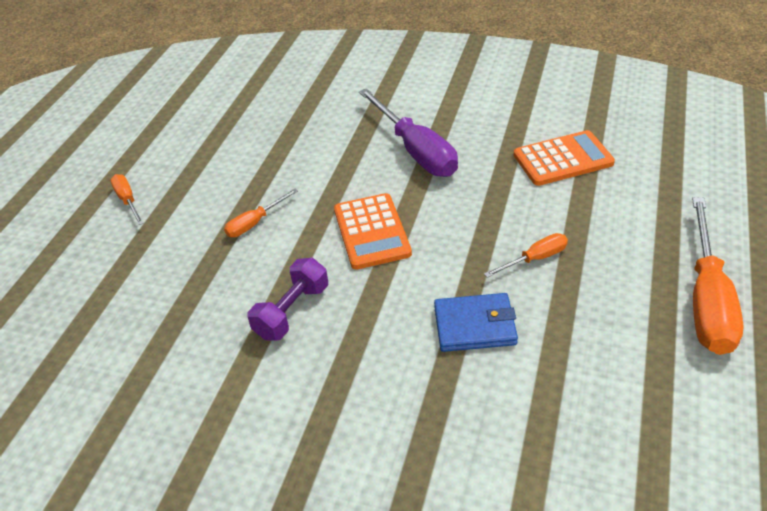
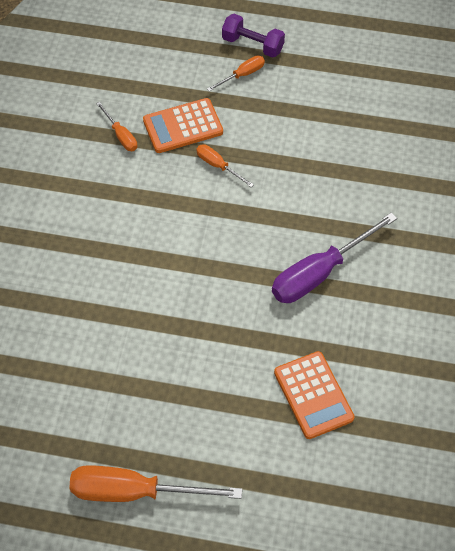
camera: 80 degrees right, 15 degrees up
(292, 311) = (123, 206): purple dumbbell -> purple dumbbell (252, 45)
(371, 232) = (209, 248): orange calculator -> orange calculator (183, 126)
(474, 325) = (109, 324): blue wallet -> none
(535, 259) = (180, 367): orange screwdriver -> orange screwdriver (121, 135)

